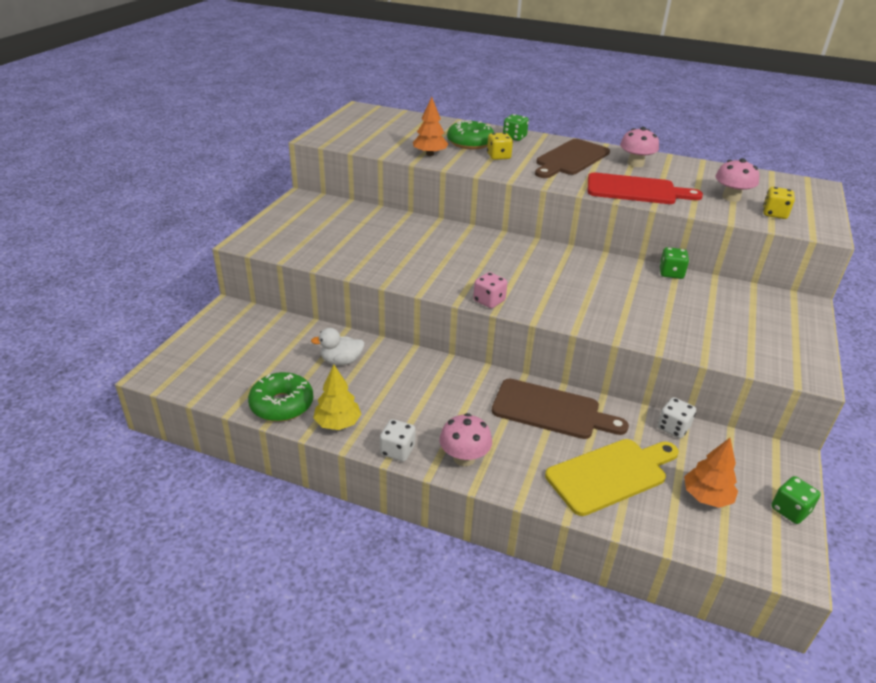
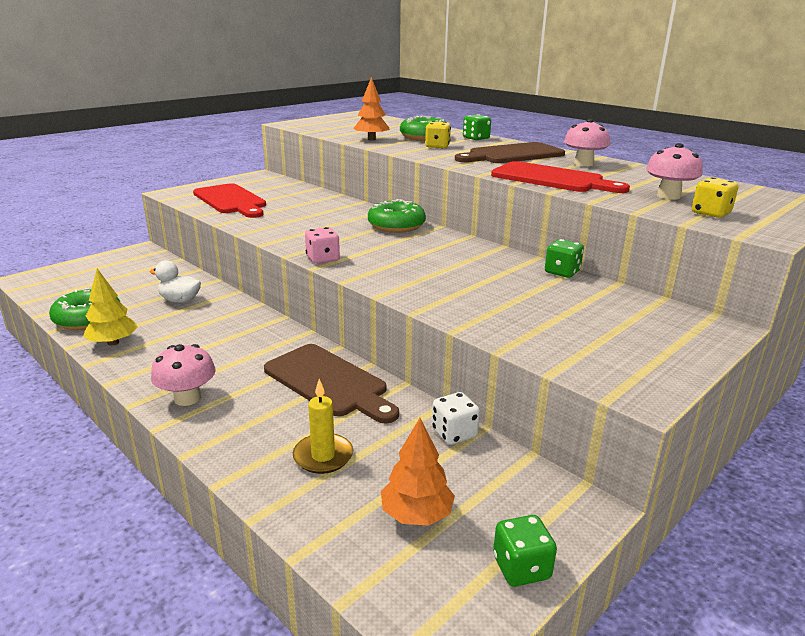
camera: 25 degrees right, 10 degrees down
(319, 242) = (231, 200): none -> red cutting board
(397, 450) = (134, 376): white dice -> none
(502, 246) = (396, 226): none -> green donut
(610, 474) = (323, 456): yellow cutting board -> yellow candle

